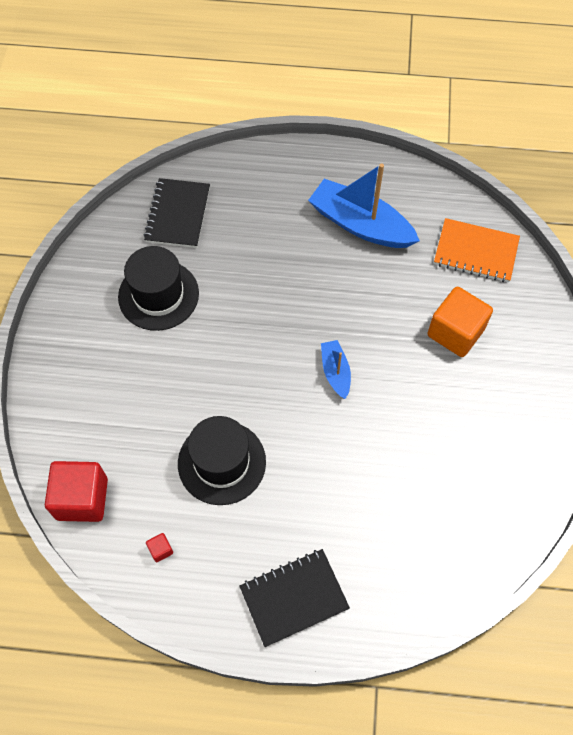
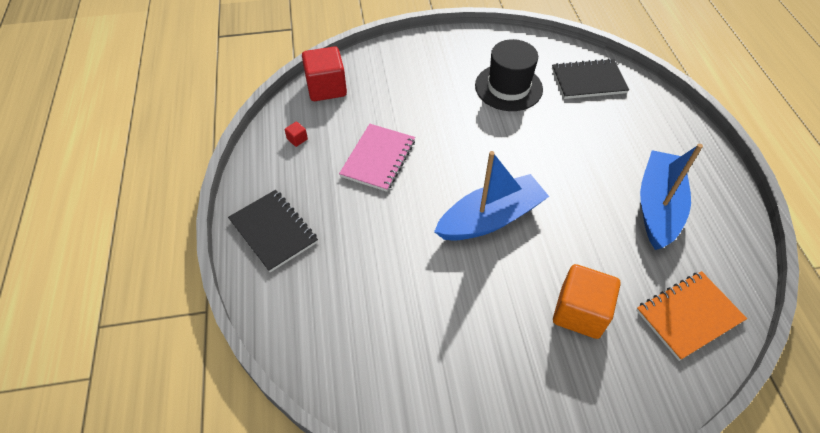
camera: 75 degrees right, 10 degrees down
(222, 462) = (378, 158): black hat -> pink notebook
(335, 372) = (490, 218): blue boat -> blue boat, size x1.96
(476, 252) = (688, 316): orange notebook -> orange notebook turned 60 degrees clockwise

